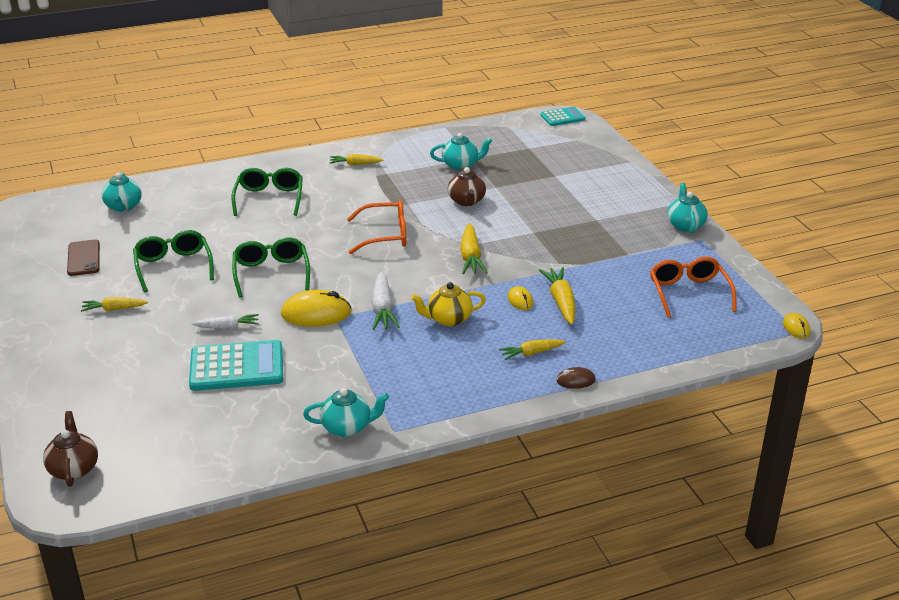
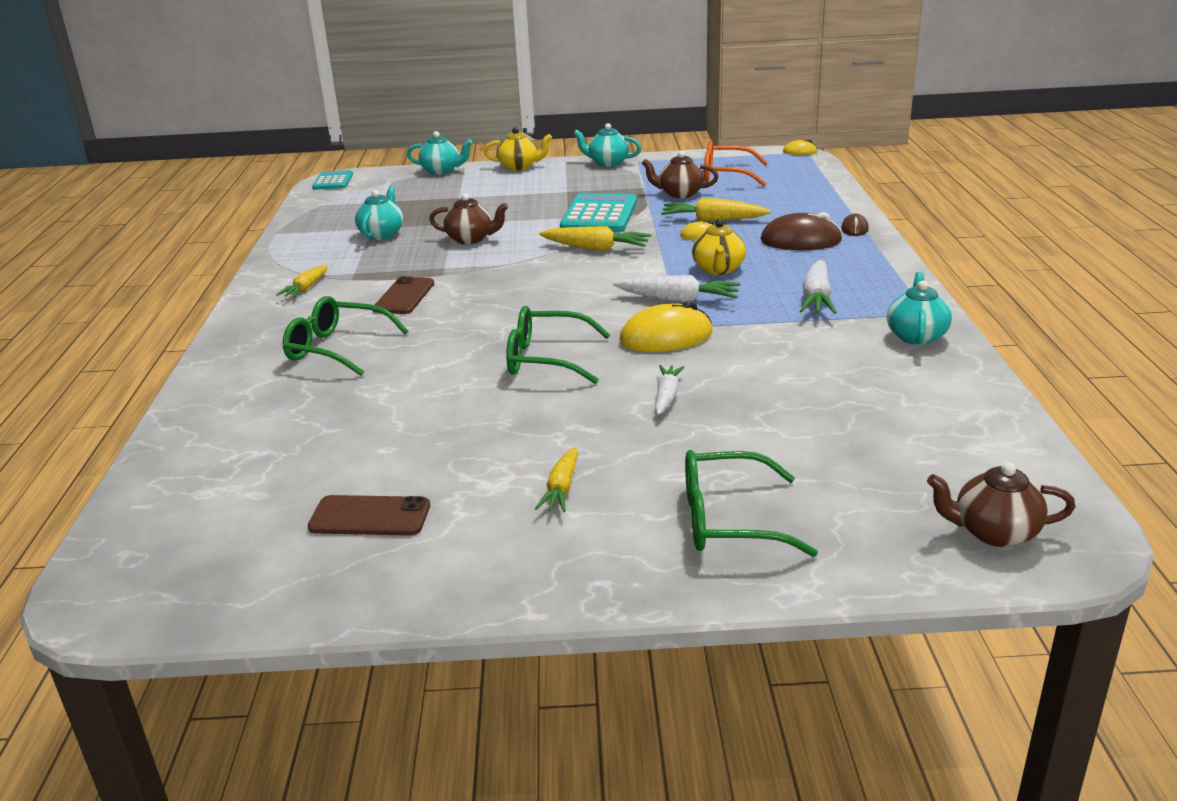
camera: 70 degrees left, 5 degrees down
(123, 207) = (225, 472): turquoise teapot -> turquoise teapot (441, 171)
(173, 266) = (469, 431): green glasses -> green glasses (727, 520)
(237, 367) = (768, 395): turquoise calculator -> turquoise calculator (599, 215)
(316, 313) = (666, 337): yellow mouse -> yellow mouse turned 60 degrees clockwise
(353, 201) = (404, 296): none -> brown phone
(386, 235) = (510, 285): orange glasses -> none
(406, 373) = (816, 298): none -> white carrot
(531, 353) = (800, 241): yellow carrot -> brown mouse
(620, 275) = (680, 194): none -> brown teapot
(646, 185) = (519, 167): none -> yellow teapot

